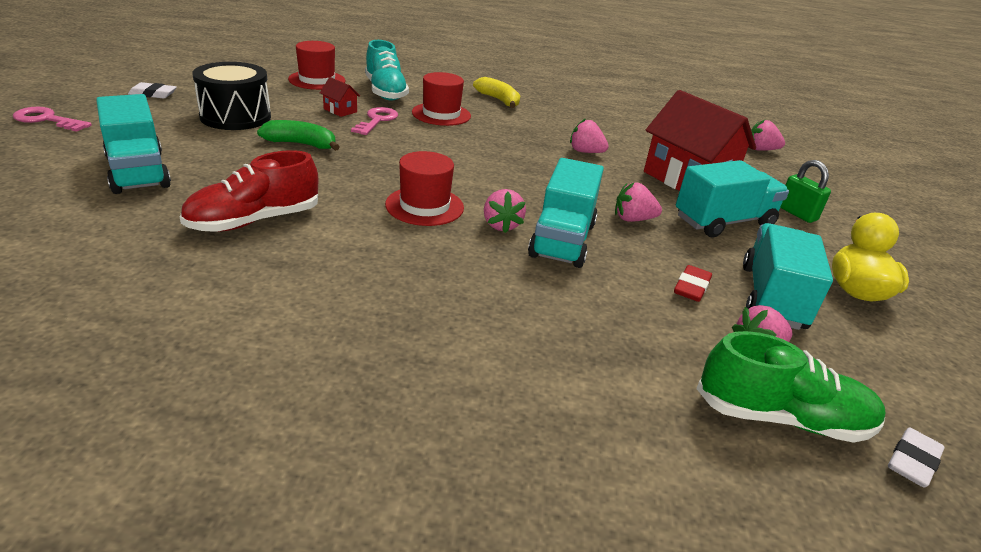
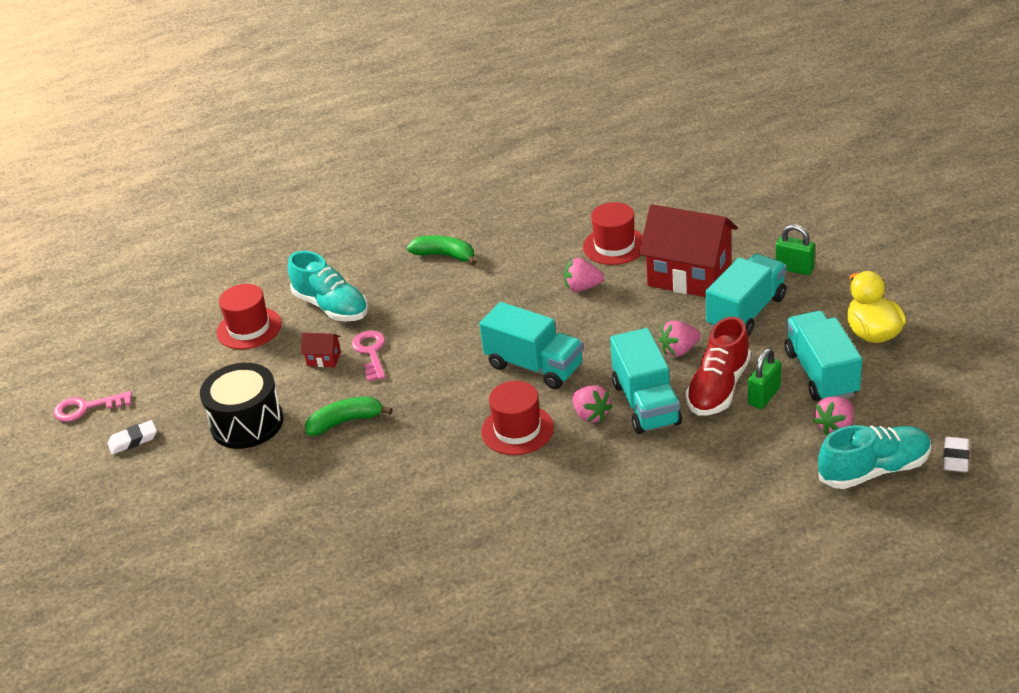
camera: 20 degrees left, 5 degrees up
(47, 120) = (98, 525): pink key -> pink key (86, 408)
(138, 172) = (263, 529): turquoise truck -> turquoise truck (534, 366)
(254, 221) = (414, 519): red shoe -> red shoe (718, 388)
(441, 114) = (415, 309): red hat -> red hat (614, 246)
(499, 100) = (445, 255): yellow banana -> green banana
(691, 287) = (764, 396): red eraser -> green padlock
(761, 150) = (723, 194): pink strawberry -> none
(781, 418) = (874, 470): green shoe -> turquoise shoe

